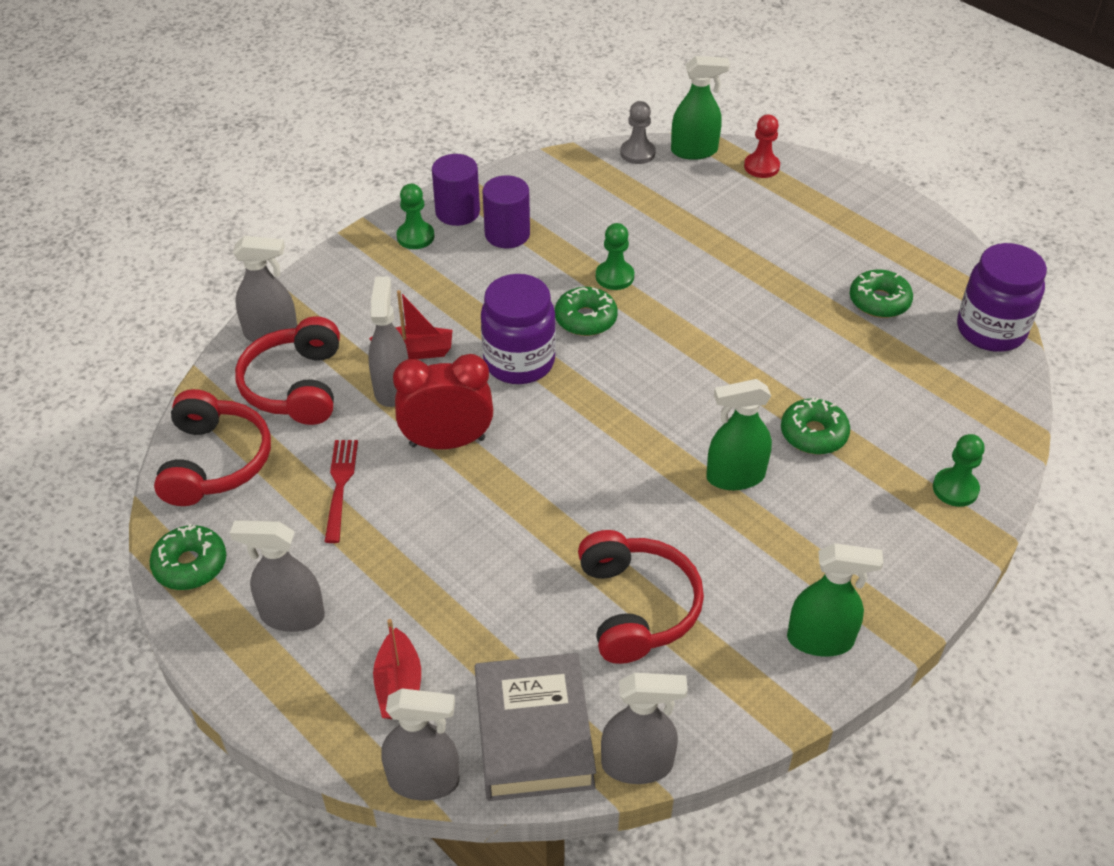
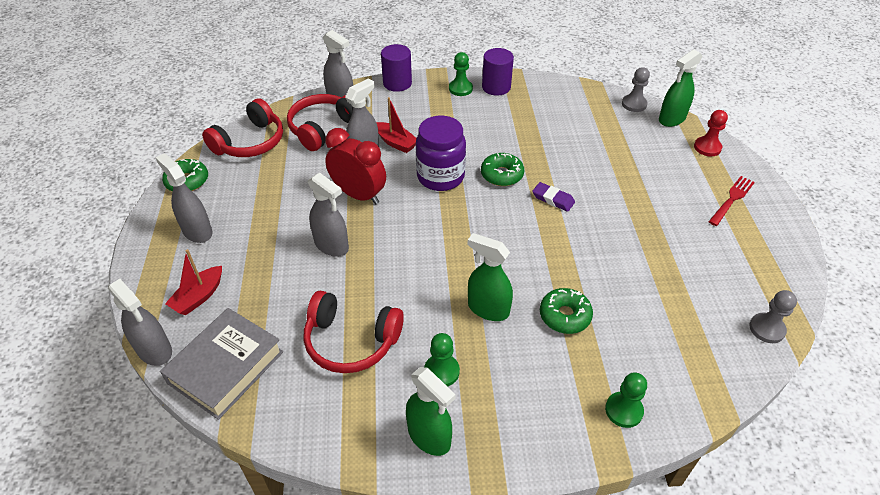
camera: 40 degrees right, 0 degrees up
(340, 485) = (287, 185): red fork -> red fork (732, 199)
(507, 234) = (509, 110): purple cylinder -> purple cylinder (397, 83)
(614, 277) = (544, 162): green pawn -> green pawn (441, 371)
(636, 607) = (351, 341): red headphones -> red headphones turned 75 degrees clockwise
(637, 764) = (253, 424): grey spray bottle -> grey spray bottle (331, 245)
(670, 315) = (553, 199): none -> purple eraser
(694, 151) = (671, 119): green spray bottle -> green spray bottle turned 105 degrees clockwise
(879, 301) = (701, 265): green donut -> none
(990, 330) = (767, 329): purple jar -> grey pawn

